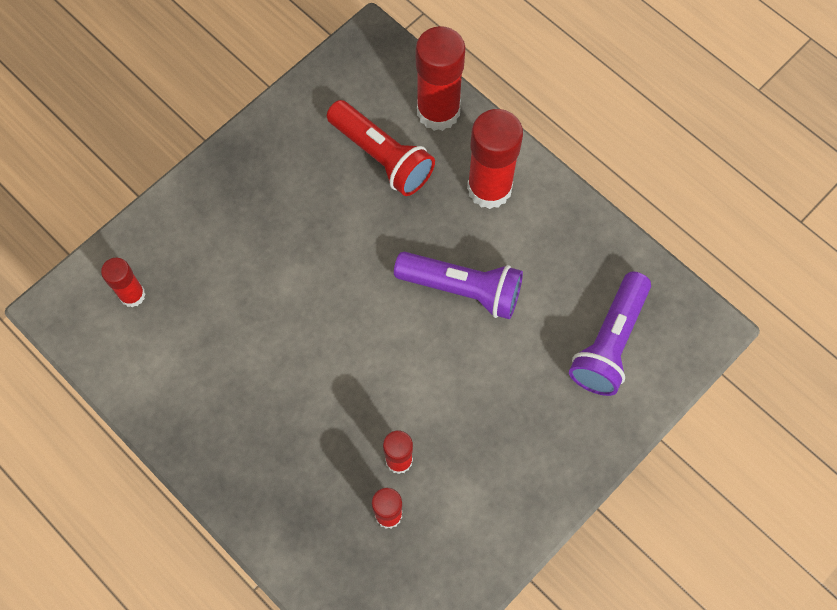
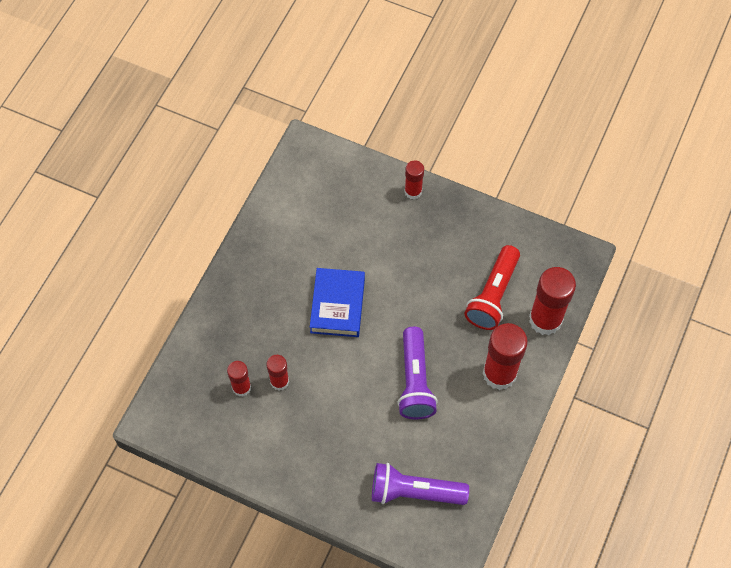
camera: 70 degrees right, 5 degrees down
(132, 295) = (330, 184): red glue stick -> red glue stick (413, 191)
(318, 347) = (337, 305): none -> blue book

